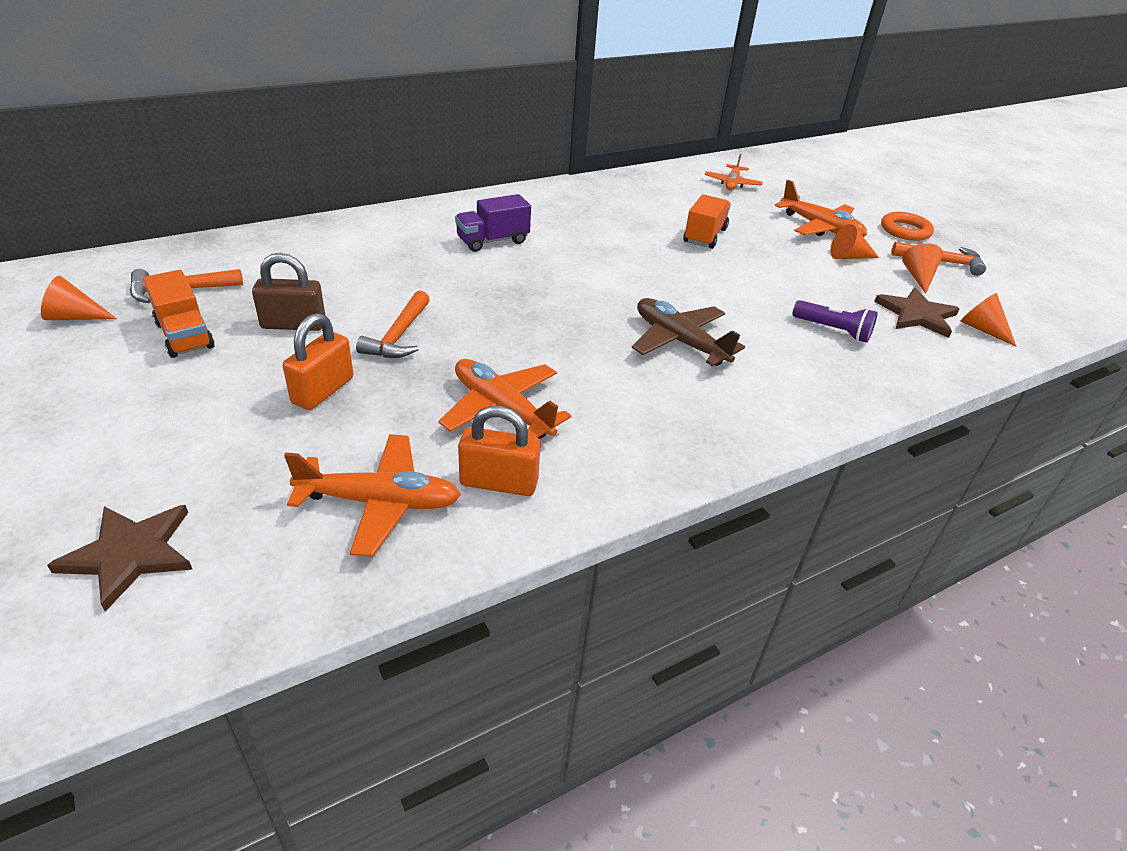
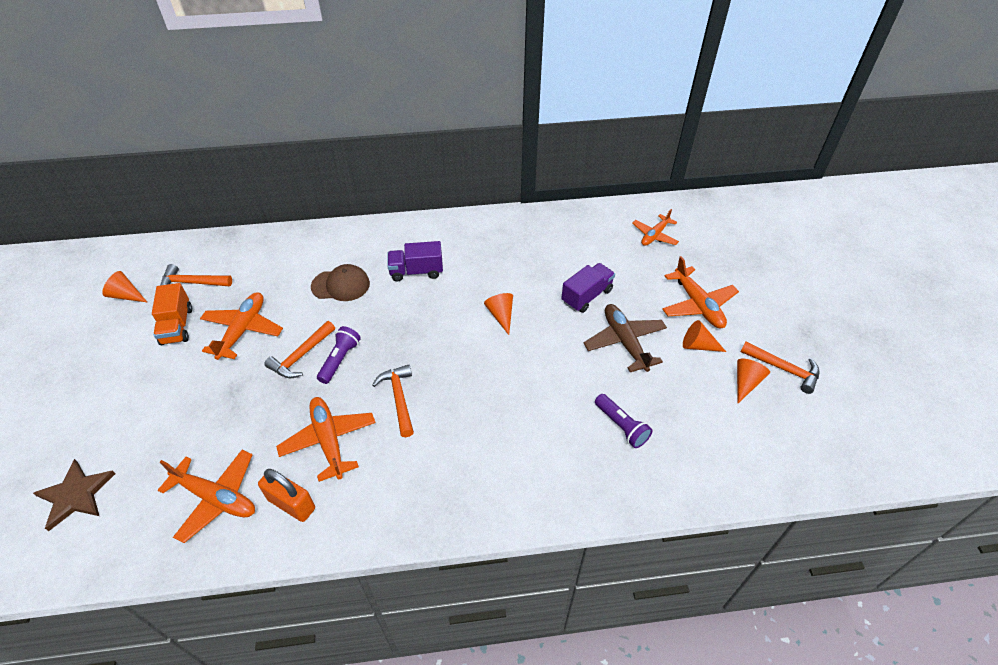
camera: 25 degrees right, 10 degrees up
(293, 324) = (243, 330): brown padlock -> orange plane
(323, 390) = (231, 395): orange padlock -> none
(403, 264) = (341, 285): none -> brown cap
(456, 331) = (340, 360): none -> purple flashlight
(562, 352) = (399, 398): none -> orange hammer
(679, 341) = (490, 408): brown plane -> brown plane (624, 342)
(704, 236) = (586, 296): orange truck -> purple truck
(905, 230) = (778, 323): orange ring -> none
(916, 315) = (709, 426): brown star -> none
(982, 329) = (758, 457): orange cone -> orange cone (501, 315)

